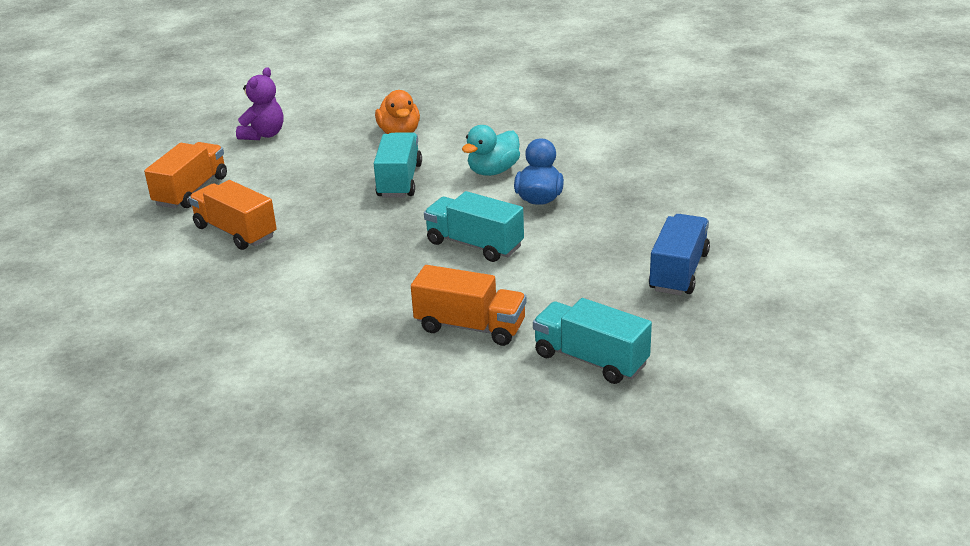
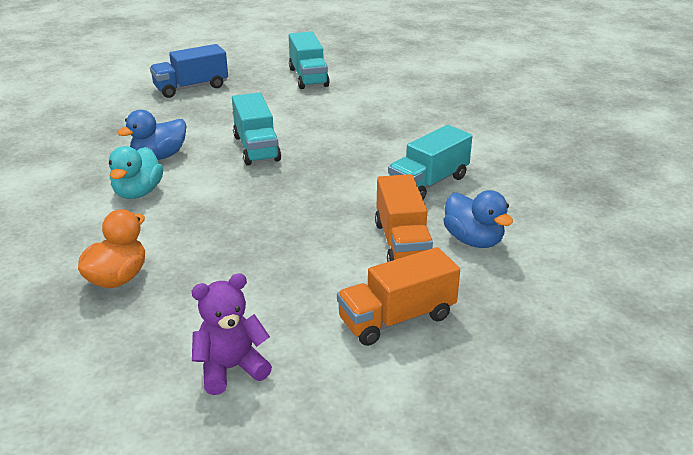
camera: 140 degrees left, 0 degrees up
(178, 259) = (473, 240): none -> blue duck
(399, 181) = (212, 222): turquoise truck -> turquoise truck (428, 183)
(470, 327) = (338, 111): orange truck -> none
(493, 171) = (138, 193): turquoise duck -> turquoise duck turned 105 degrees clockwise

